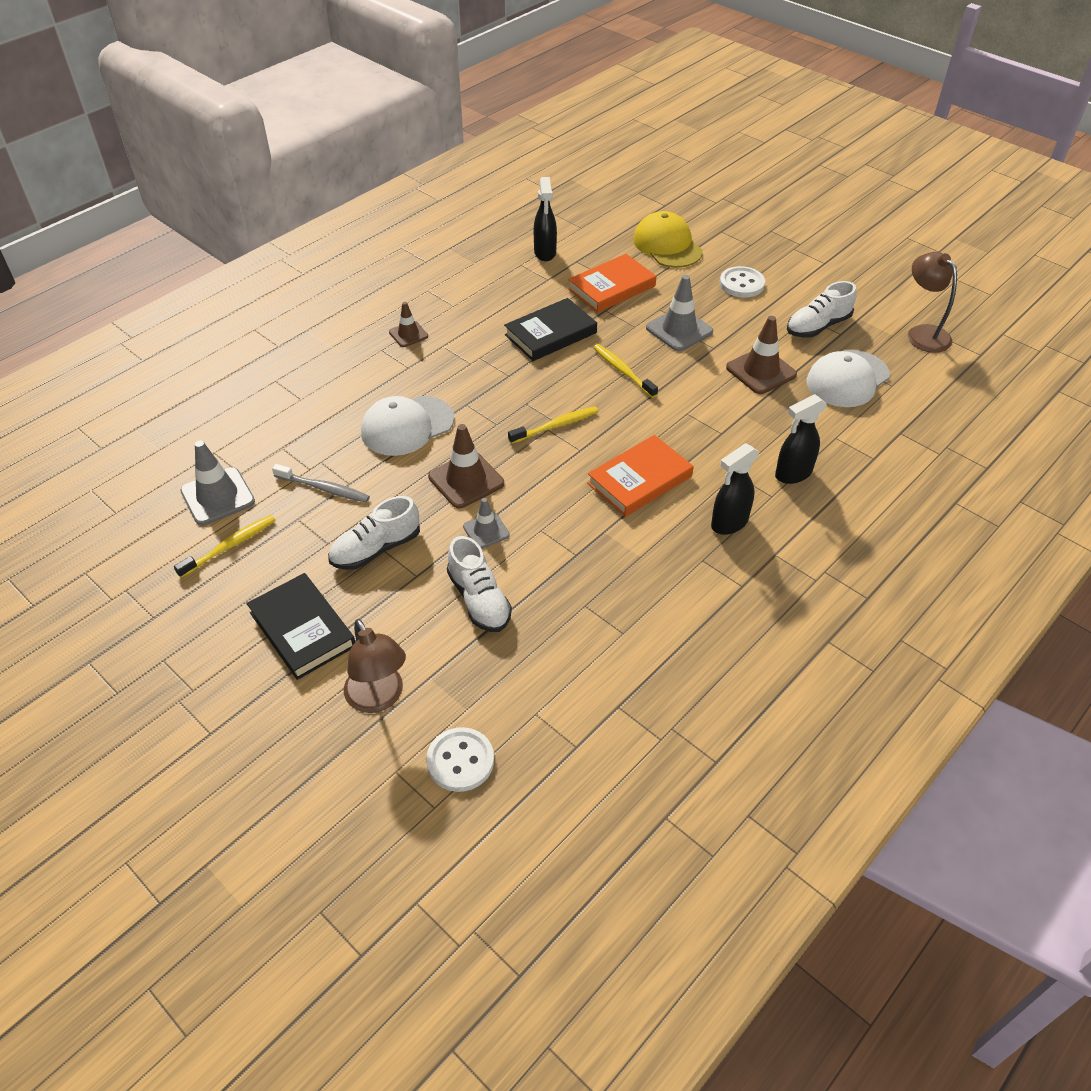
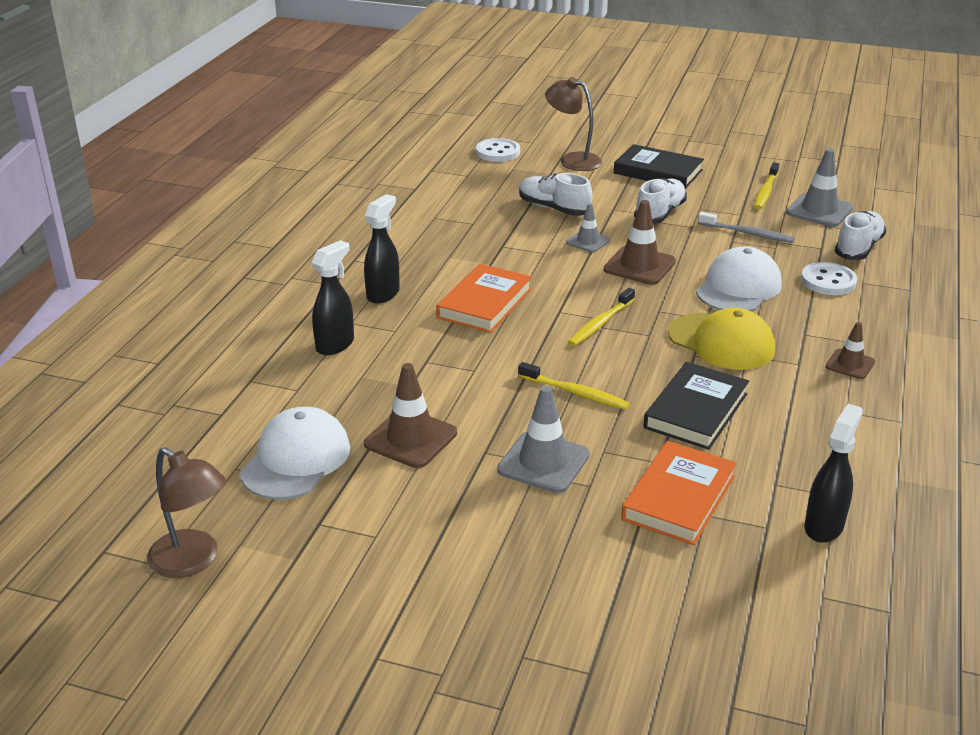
camera: 155 degrees right, 15 degrees down
(324, 488) = (747, 233): grey toothbrush -> grey toothbrush turned 150 degrees counterclockwise
(545, 253) = (824, 526): black spray bottle -> black spray bottle turned 60 degrees clockwise
(667, 245) = (658, 605): yellow cap -> yellow cap (721, 342)
(741, 284) = (497, 565): white button -> white button (828, 281)
(817, 326) = (355, 525): white shoe -> white shoe (858, 248)

